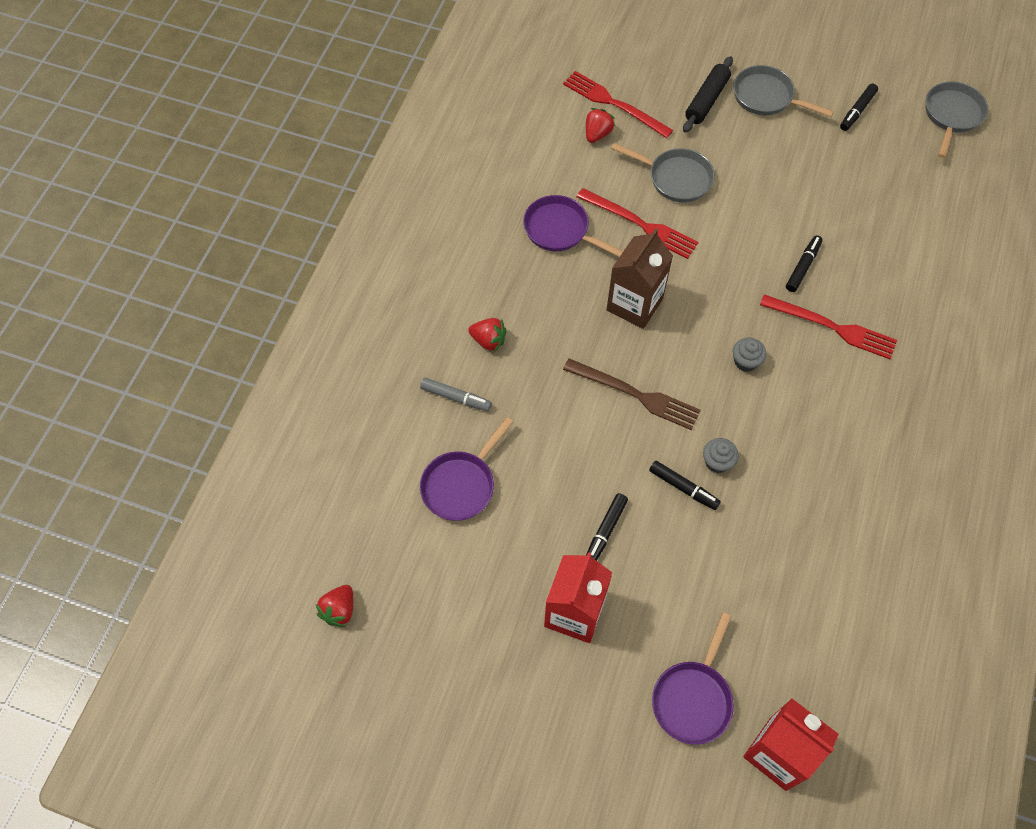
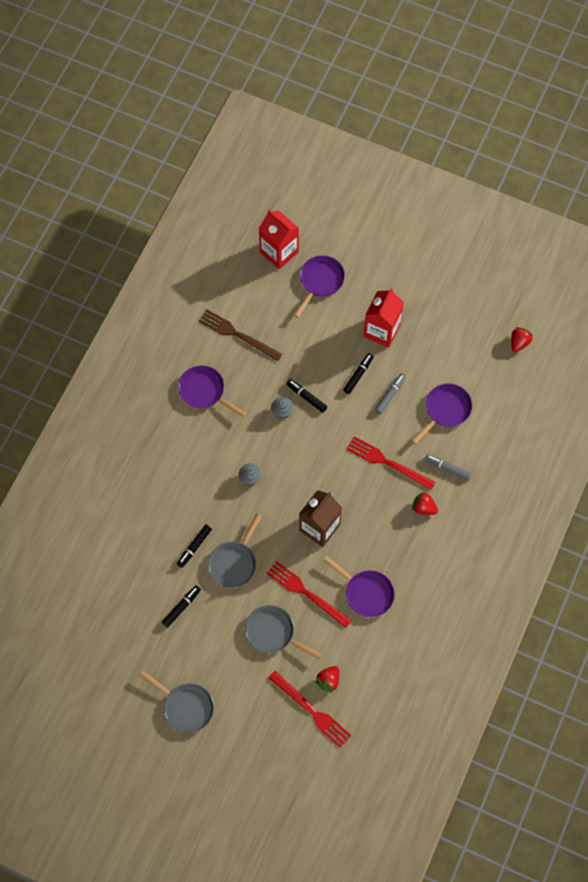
camera: 175 degrees left, 5 degrees up
(550, 502) = (390, 395): none -> grey marker
(635, 395) = (328, 460): brown fork -> brown fork (237, 334)
(706, 100) = (235, 708): black rolling pin -> none
(832, 327) = (185, 498): red fork -> red fork (387, 462)
(845, 483) = (205, 391): none -> purple pan
(857, 111) = (116, 686): black marker -> black marker (181, 607)
(952, 116) = (42, 674): grey pan -> grey pan (234, 563)

